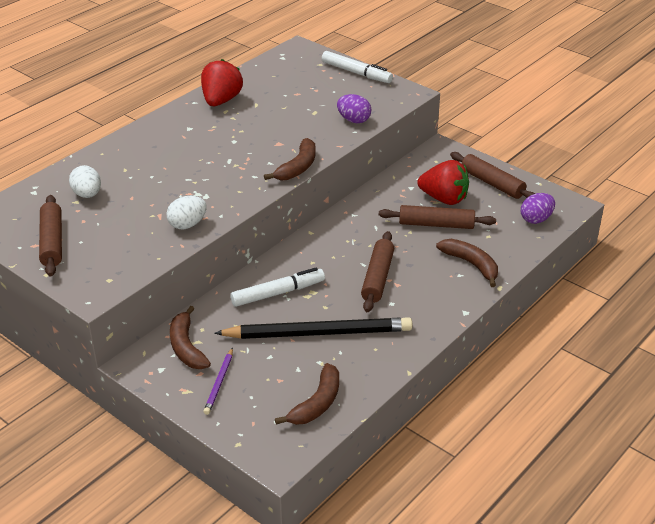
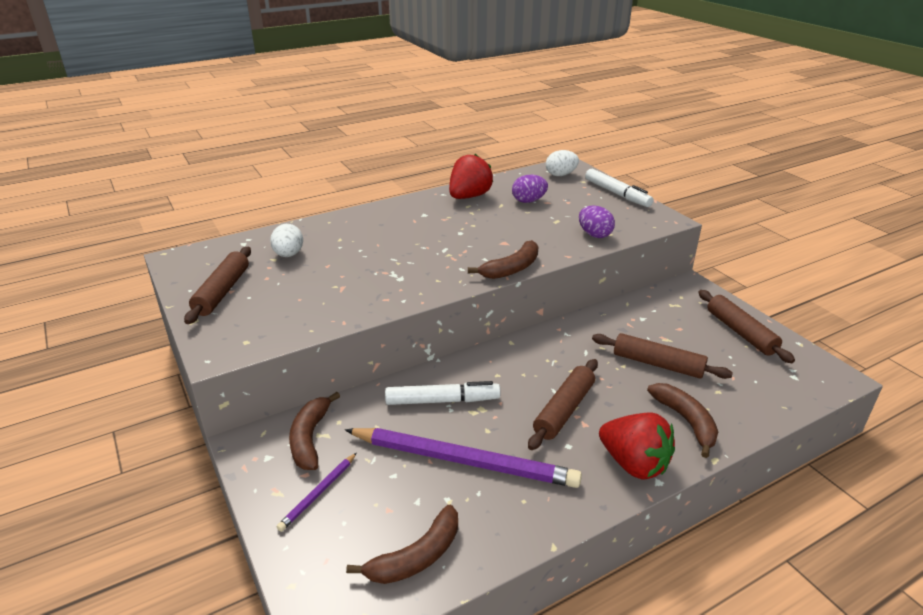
camera: 20 degrees right, 5 degrees down
(187, 224) = (363, 302): white egg -> white egg (560, 175)
(318, 333) = (463, 460): black pencil -> purple pencil
(444, 199) = (677, 338): red strawberry -> red strawberry (634, 464)
(536, 219) = (786, 384): purple egg -> purple egg (528, 201)

